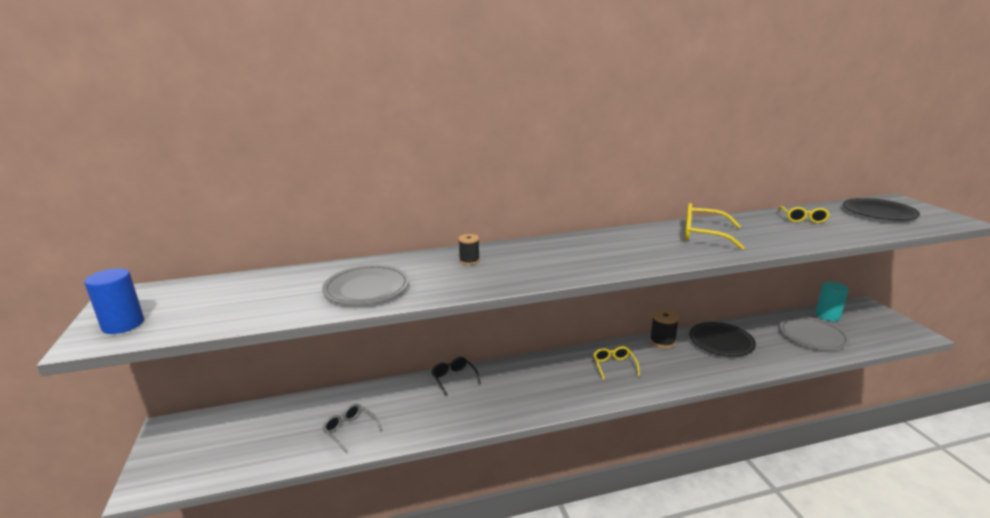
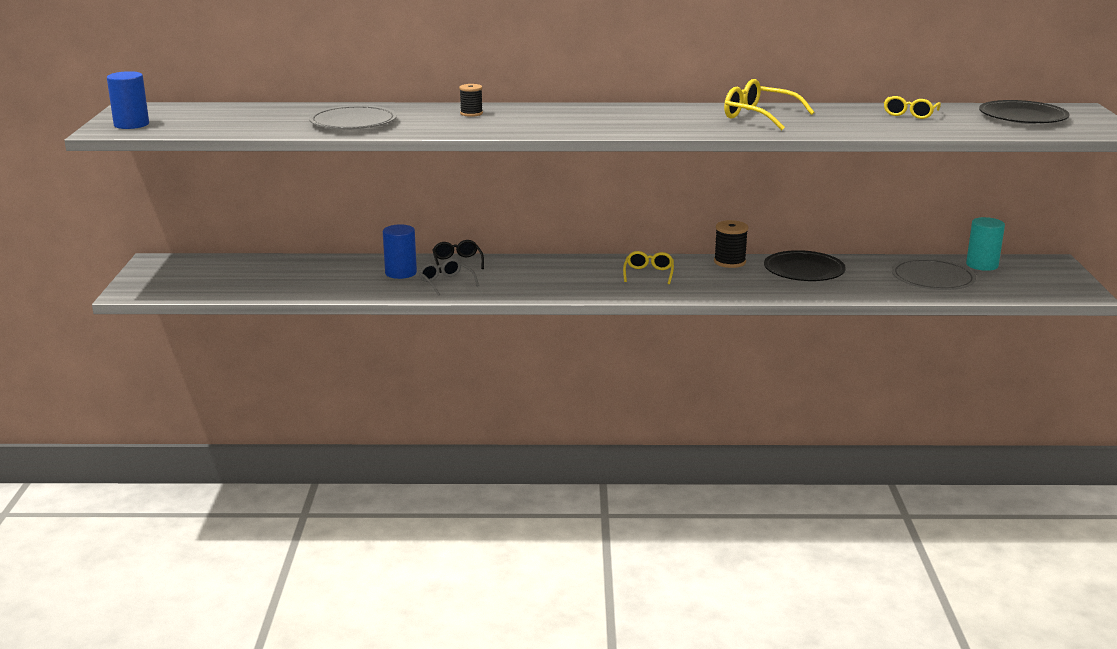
camera: 15 degrees right, 0 degrees up
(349, 430) = (328, 283): grey glasses -> grey glasses (446, 282)
(411, 402) = (401, 273): none -> blue cylinder

